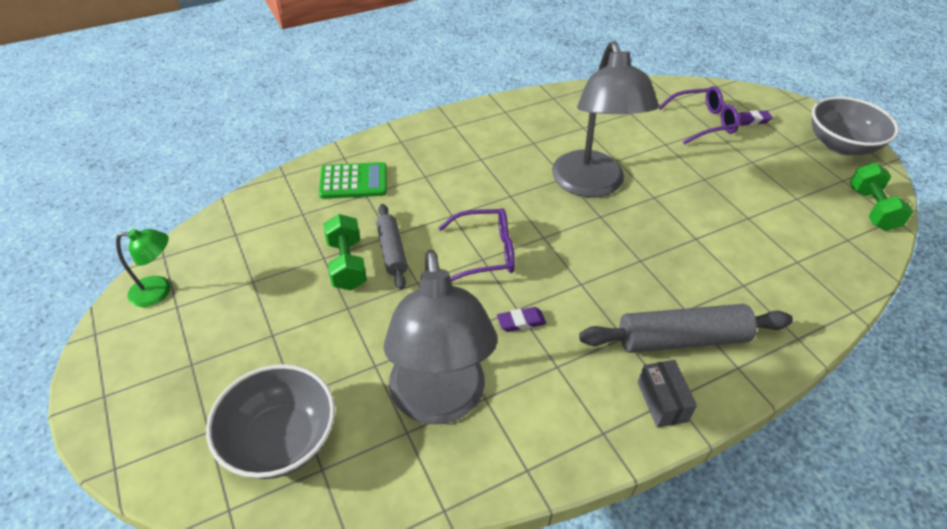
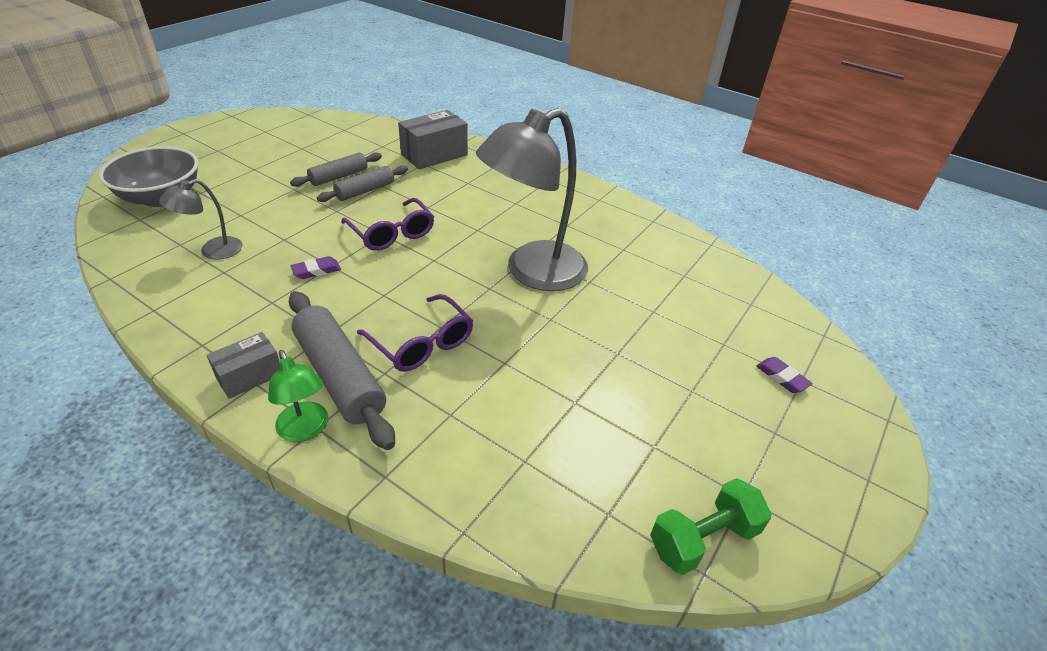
camera: 60 degrees right, 5 degrees down
(159, 291) = (276, 122): green lamp -> green lamp (305, 430)
(347, 264) = (339, 176): green dumbbell -> grey rolling pin
(353, 181) = (434, 155): green calculator -> grey box
(439, 402) = (213, 251): grey lamp -> grey lamp, size x0.47
(521, 322) = (316, 271): purple eraser -> purple eraser turned 75 degrees counterclockwise
(703, 122) = (729, 334): purple glasses -> purple glasses (422, 344)
(841, 145) = (830, 485): grey bowl -> none

